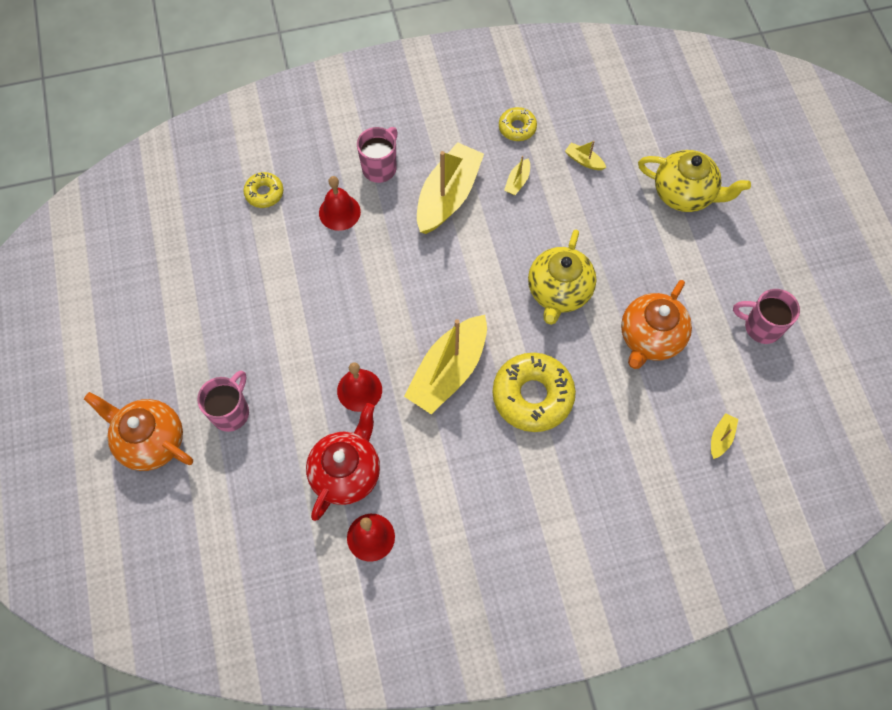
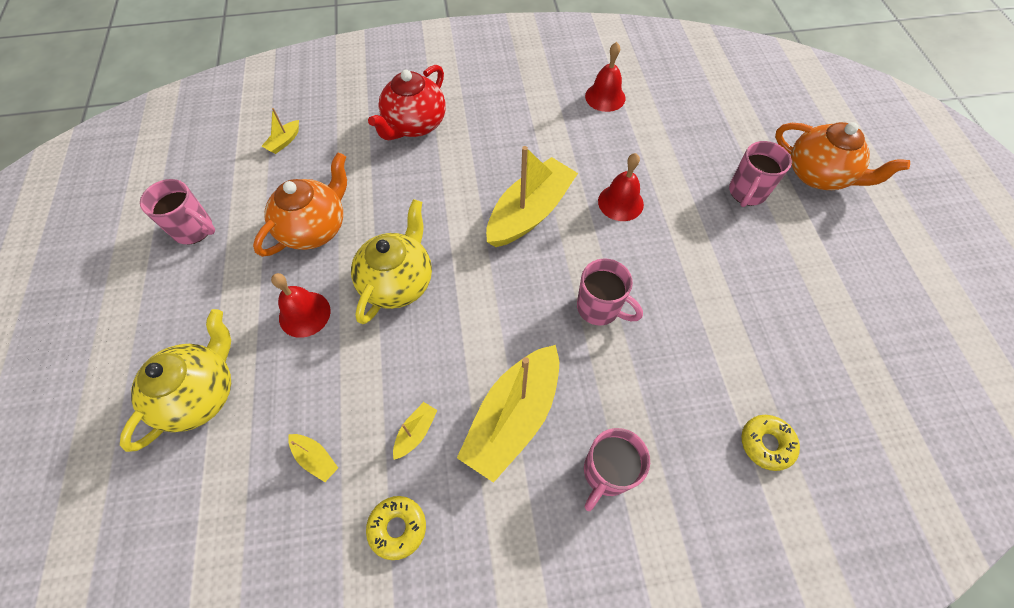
camera: 175 degrees left, 5 degrees down
(339, 212) = (659, 405): red bell -> red bell (304, 314)
(346, 472) = (628, 140): red teapot -> red teapot (414, 125)
(382, 282) = (599, 308): none -> pink mug
(532, 396) = (449, 185): yellow donut -> none
(684, 194) = (200, 394): yellow teapot -> yellow teapot turned 90 degrees clockwise

